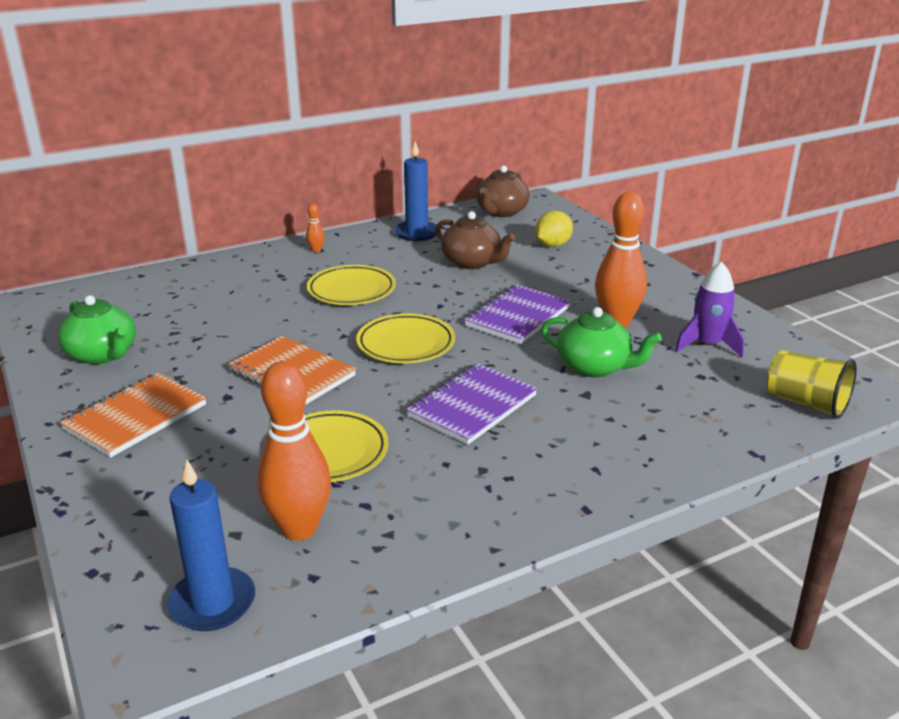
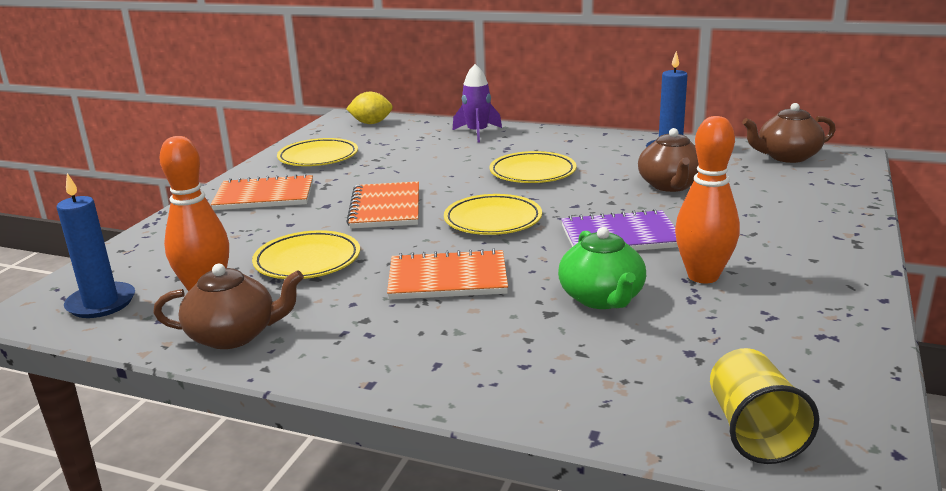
camera: 50 degrees right, 5 degrees down
(103, 354) = (318, 157): green teapot -> yellow plate
(316, 250) = (565, 139): orange bowling pin -> none
(412, 544) = (234, 335): none -> brown teapot
(472, 406) = (448, 279): purple notebook -> orange notebook
(552, 245) = (780, 196): yellow lemon -> yellow lemon (371, 123)
(707, 345) = (758, 333): purple rocket -> purple rocket (477, 133)

